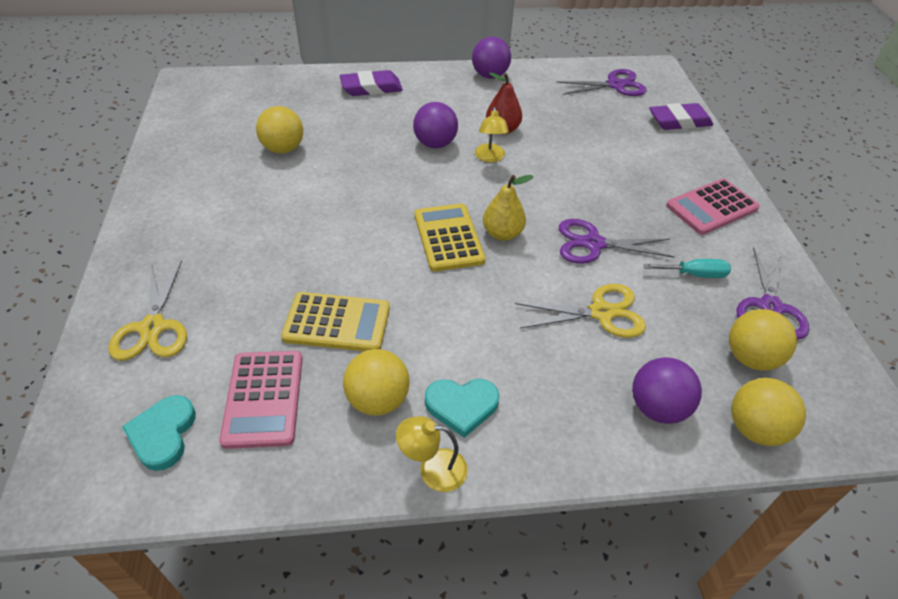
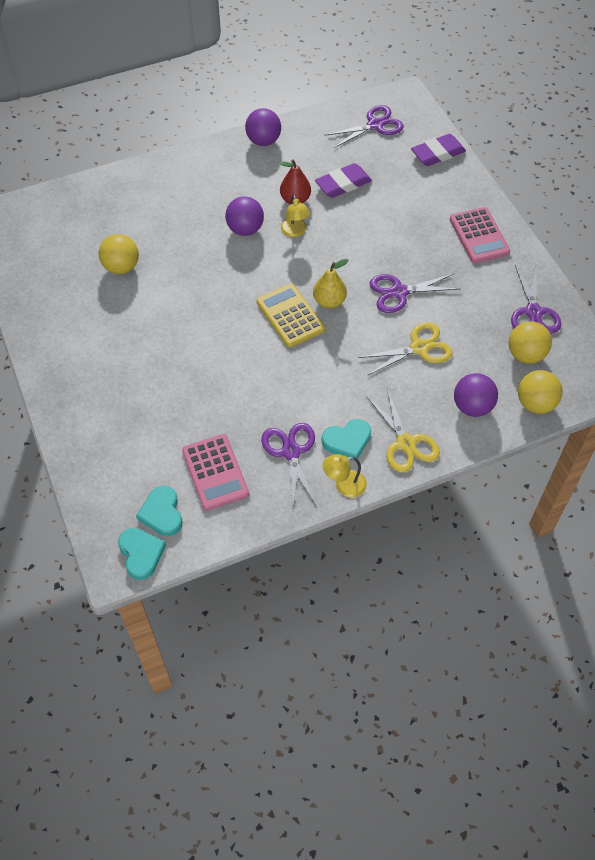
camera: 15 degrees left, 10 degrees up
(100, 485) = (141, 554): none -> turquoise heart
(153, 328) = (109, 446): yellow scissors -> yellow scissors (405, 443)
(337, 322) = (238, 406): yellow calculator -> none
(371, 88) = (165, 182): purple eraser -> purple eraser (343, 184)
(378, 400) = (291, 452): yellow ball -> purple scissors
(694, 274) = (477, 299): turquoise screwdriver -> none
(712, 207) = (479, 236): pink calculator -> pink calculator turned 60 degrees counterclockwise

